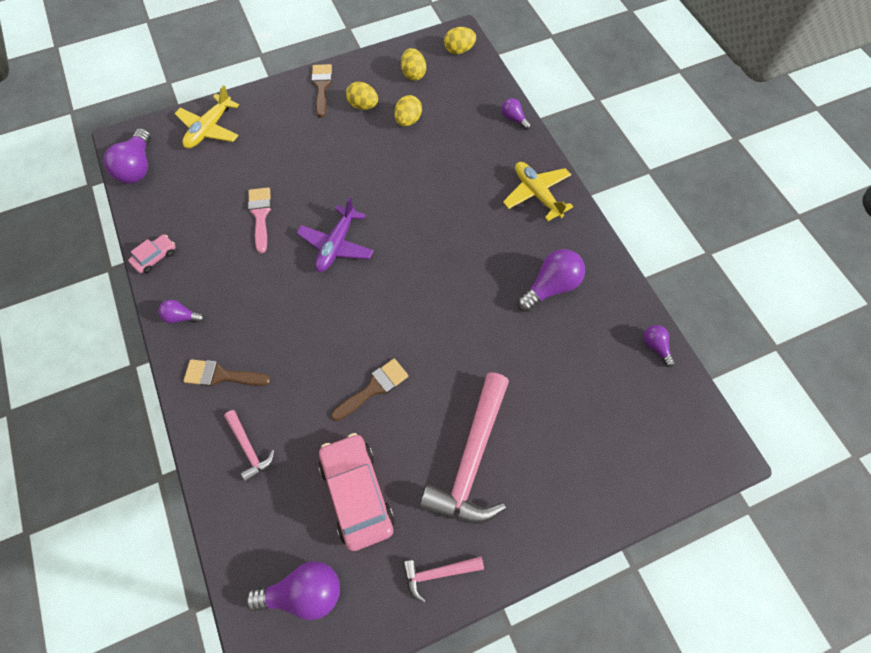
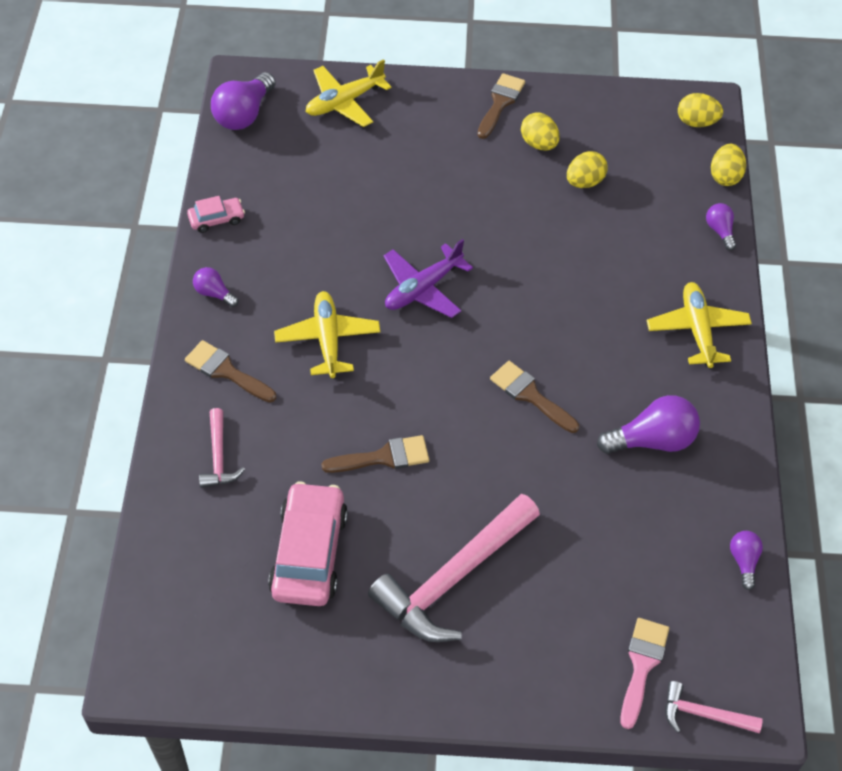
camera: 25 degrees right, 10 degrees down
(260, 215) = (353, 220): pink brush -> pink brush (642, 665)
(286, 315) = (328, 340): none -> yellow plane
(303, 592) = (204, 619): purple light bulb -> none
(413, 74) = (622, 130): yellow egg -> yellow egg (725, 176)
(438, 573) = (353, 670): pink hammer -> pink hammer (703, 714)
(452, 291) = (530, 395): none -> brown brush

